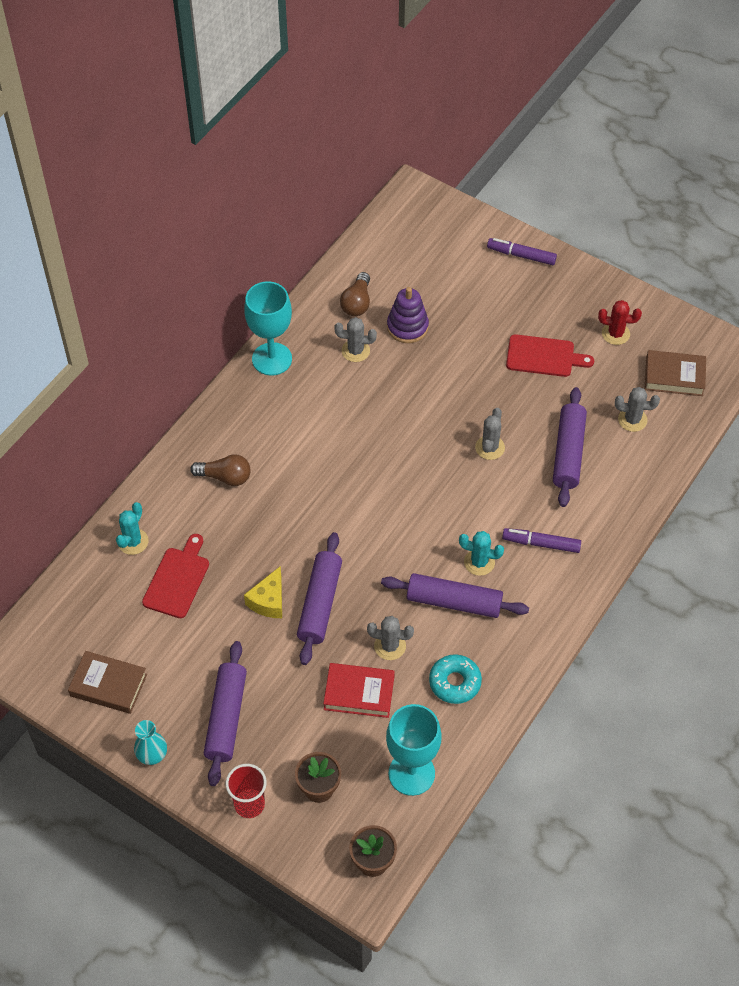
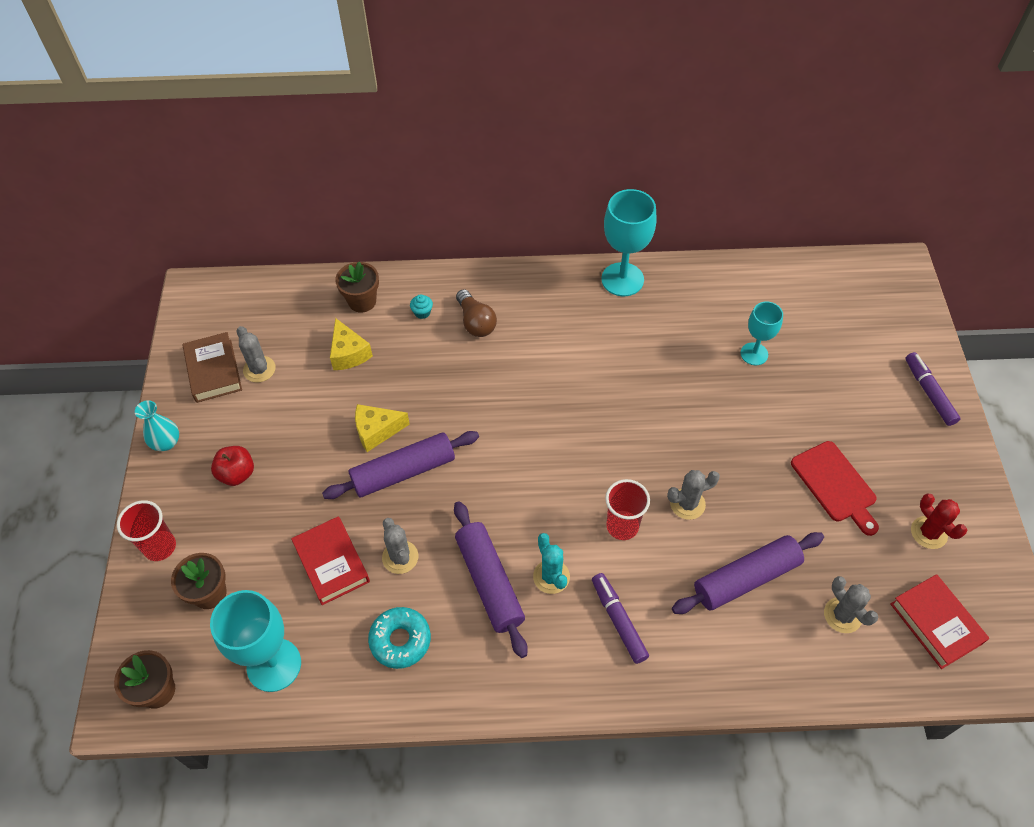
camera: 55 degrees right, 0 degrees up
(133, 541) = (362, 301): turquoise cactus -> brown flower pot
(177, 579) = (349, 353): red cutting board -> yellow cheese
(183, 507) = (422, 312): none -> turquoise cupcake
(226, 717) = (237, 474): purple rolling pin -> red apple
(355, 351) = (689, 332): grey cactus -> grey cactus (259, 369)
(357, 303) = (740, 301): brown light bulb -> none
(407, 327) = (754, 354): purple stacking toy -> turquoise goblet
(475, 496) = (622, 526): none -> red cup
(674, 376) = (935, 623): brown book -> red book

